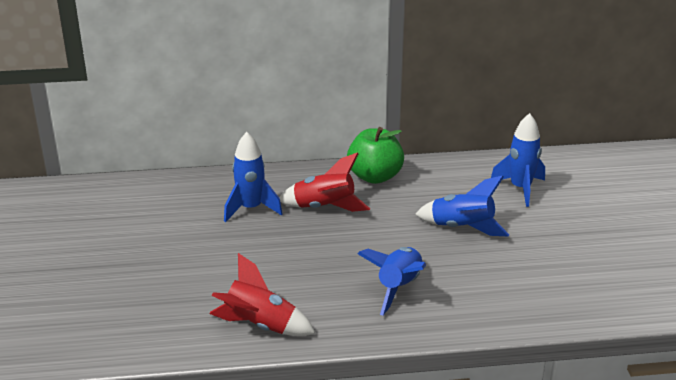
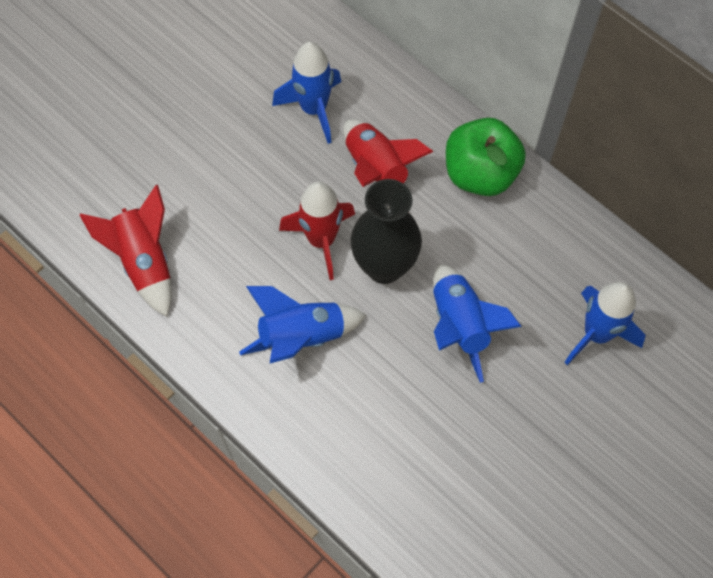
camera: 50 degrees right, 35 degrees up
(342, 248) = (321, 240): none -> red rocket
(390, 235) = (384, 266): none -> black vase

